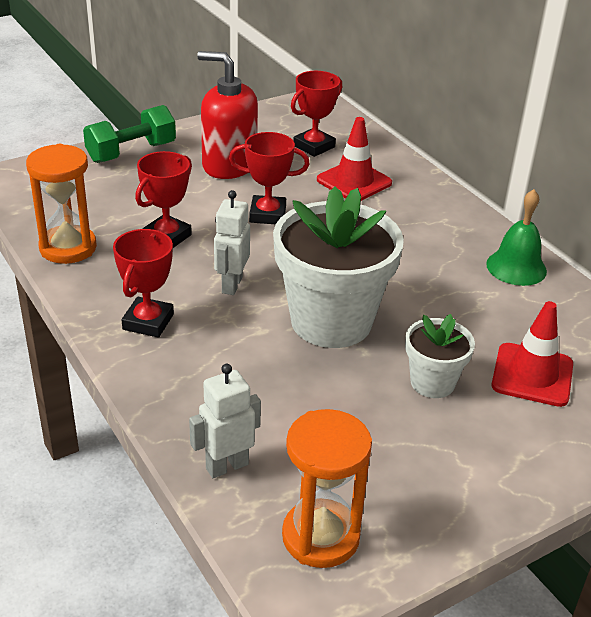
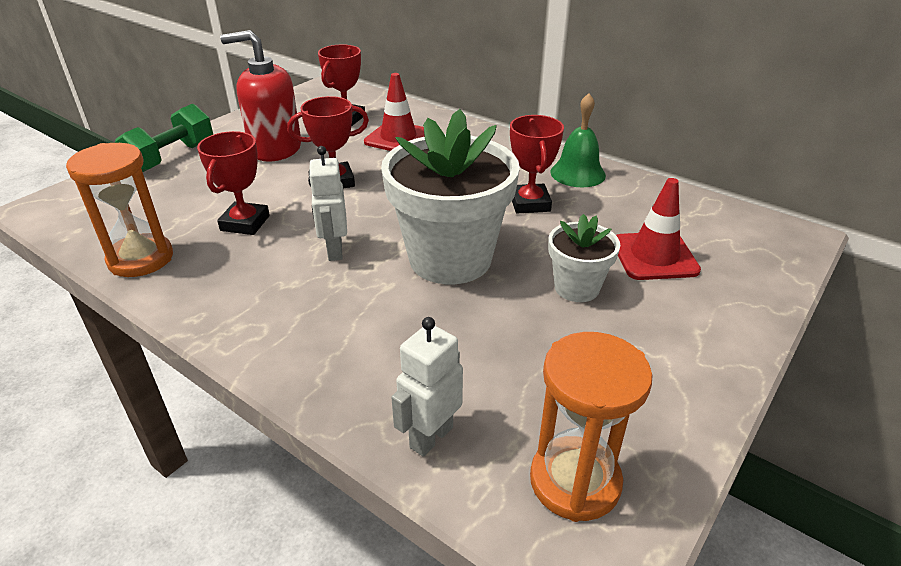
camera: 20 degrees left, 0 degrees up
(148, 322) = (265, 309): red trophy -> red trophy (530, 203)

